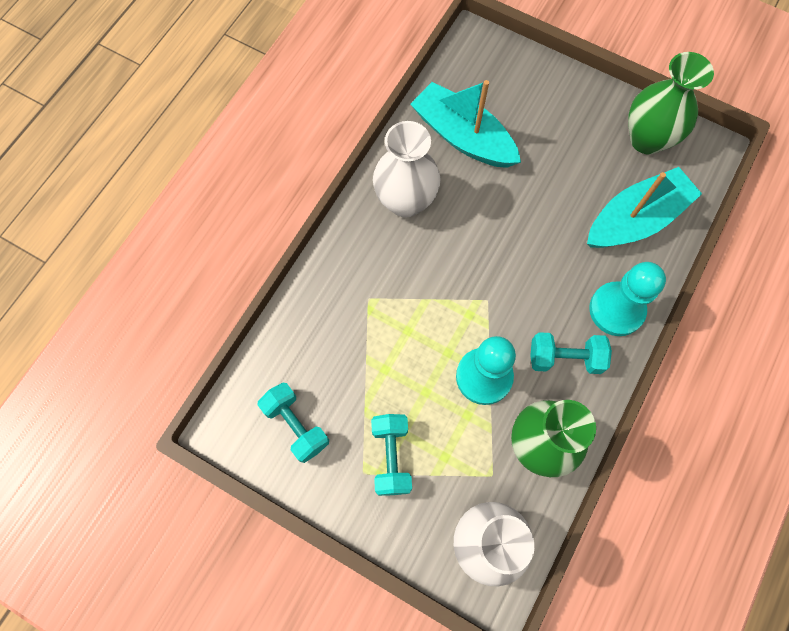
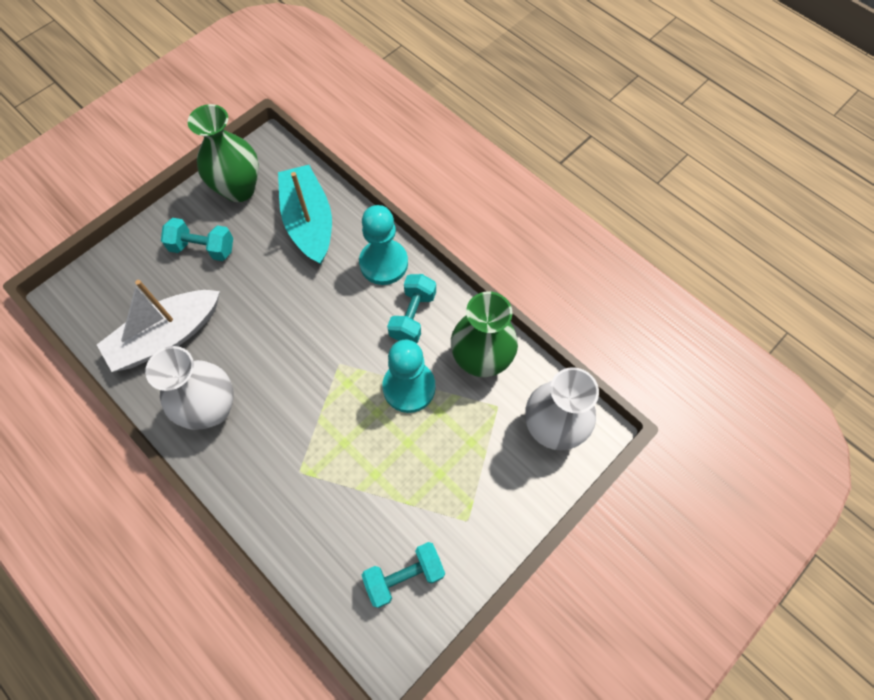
camera: 75 degrees left, 5 degrees down
(391, 457) = (459, 490): turquoise dumbbell -> turquoise dumbbell (203, 248)
(463, 137) = (167, 336): turquoise boat -> white boat

